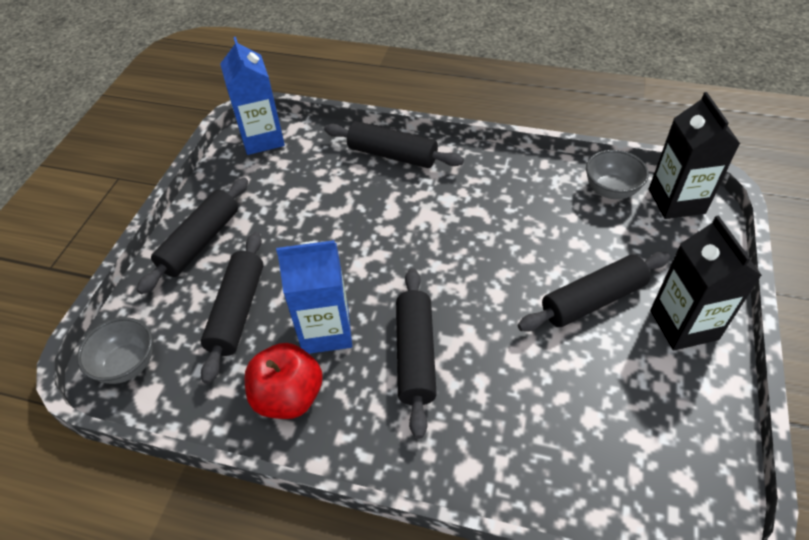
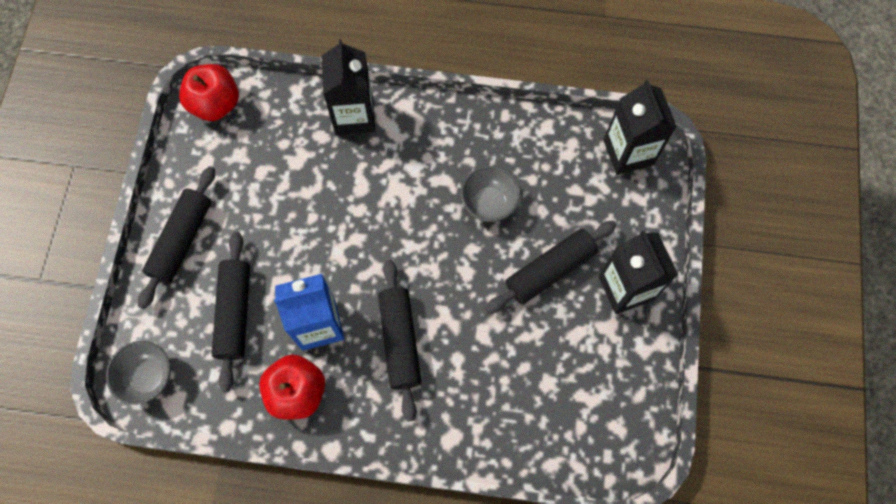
camera: 10 degrees left, 20 degrees up
(262, 139) = (215, 104): blue carton -> red apple
(392, 155) = (354, 116): black rolling pin -> black carton
(611, 190) = (568, 144): grey bowl -> grey bowl (489, 203)

